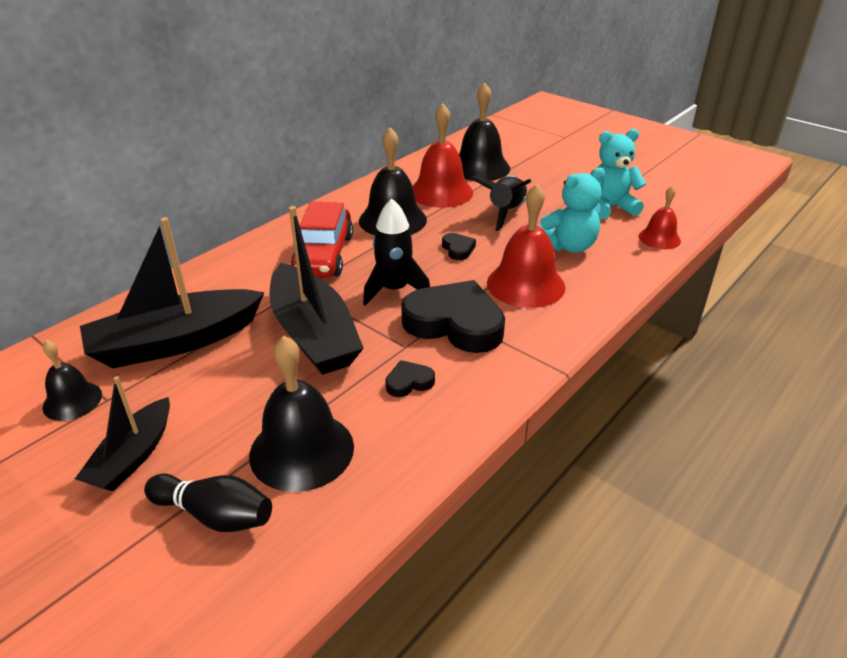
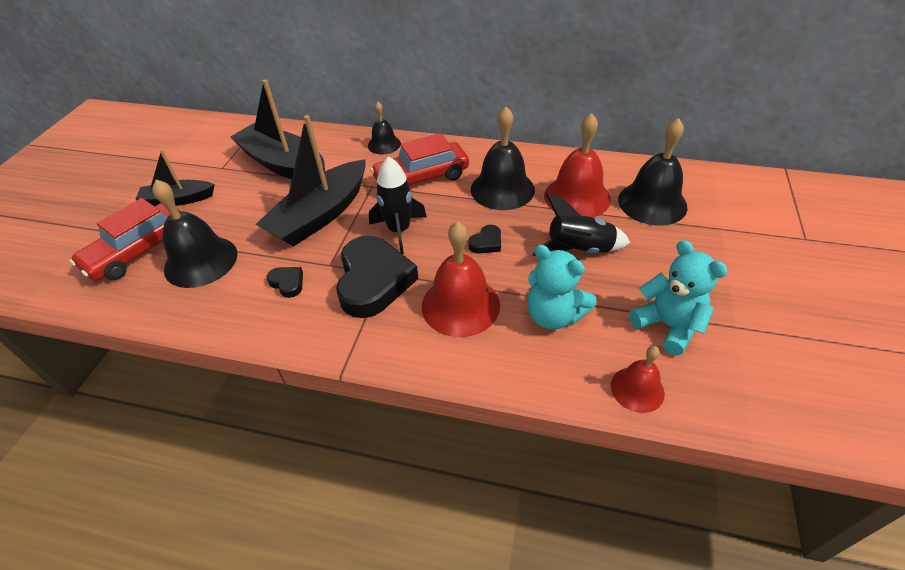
camera: 65 degrees right, 10 degrees up
(72, 401) = (216, 157): black bell -> black bell (384, 144)
(215, 515) = (139, 251): black bowling pin -> red car

